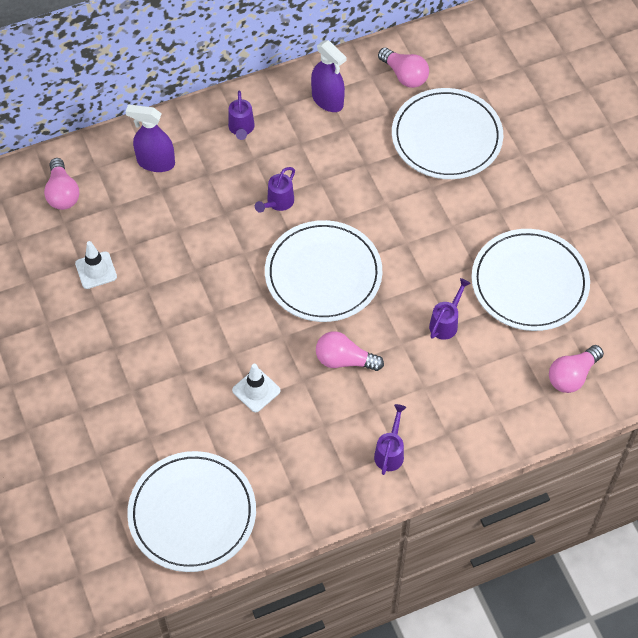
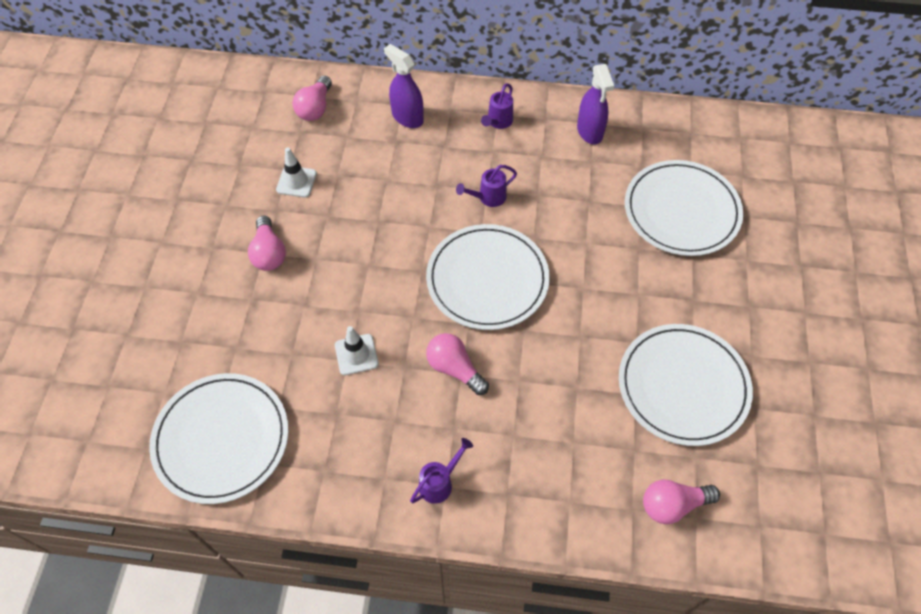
camera: 30 degrees right, 0 degrees up
(404, 75) = (674, 140): pink light bulb -> pink light bulb (269, 253)
(446, 323) = (574, 383): purple watering can -> none

